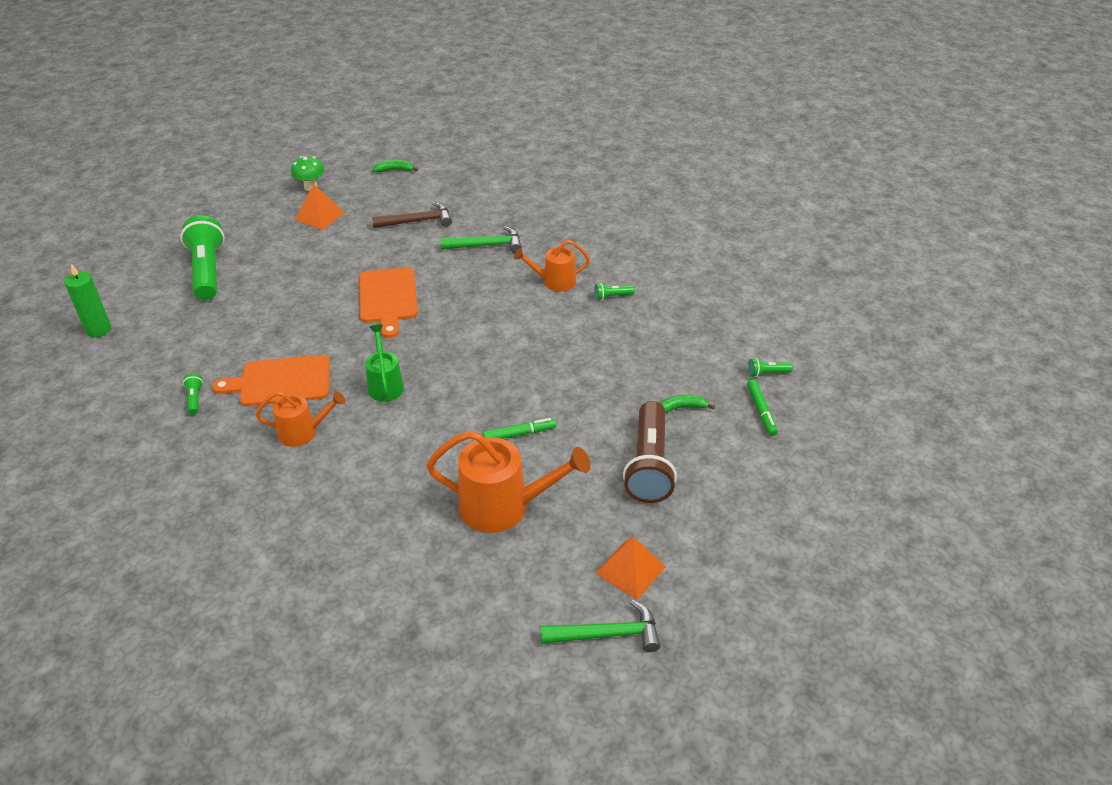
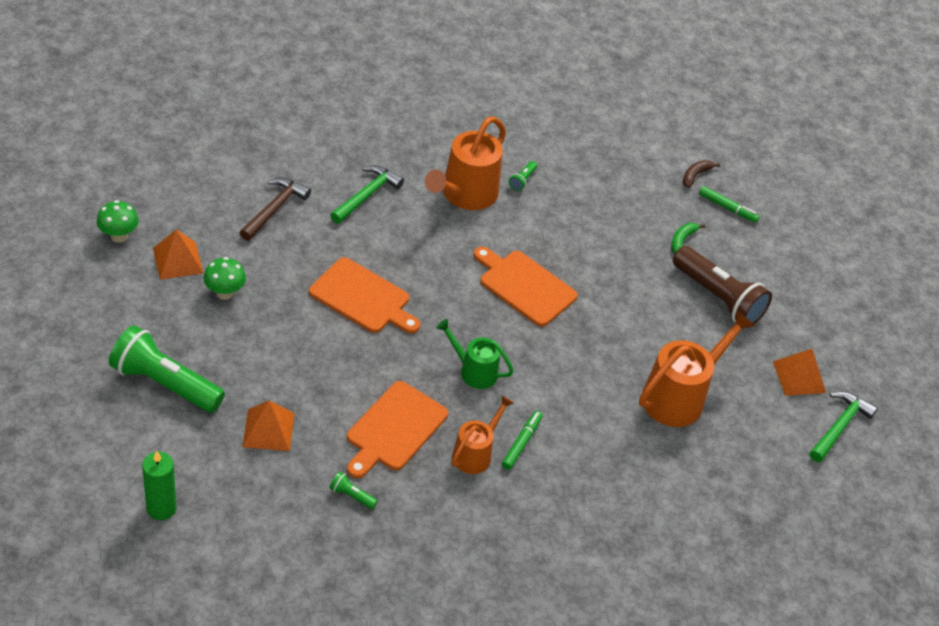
camera: 55 degrees left, 5 degrees up
(215, 331) = (268, 430): none -> orange pyramid
(315, 247) = (225, 293): none -> green mushroom
(395, 170) = (171, 169): green banana -> none
(505, 359) = (524, 286): none -> orange cutting board
(519, 434) = (615, 337): green marker -> green marker (521, 443)
(554, 282) = (465, 195): orange watering can -> orange watering can, size x1.68
(767, 373) = (695, 175): green flashlight -> brown banana

